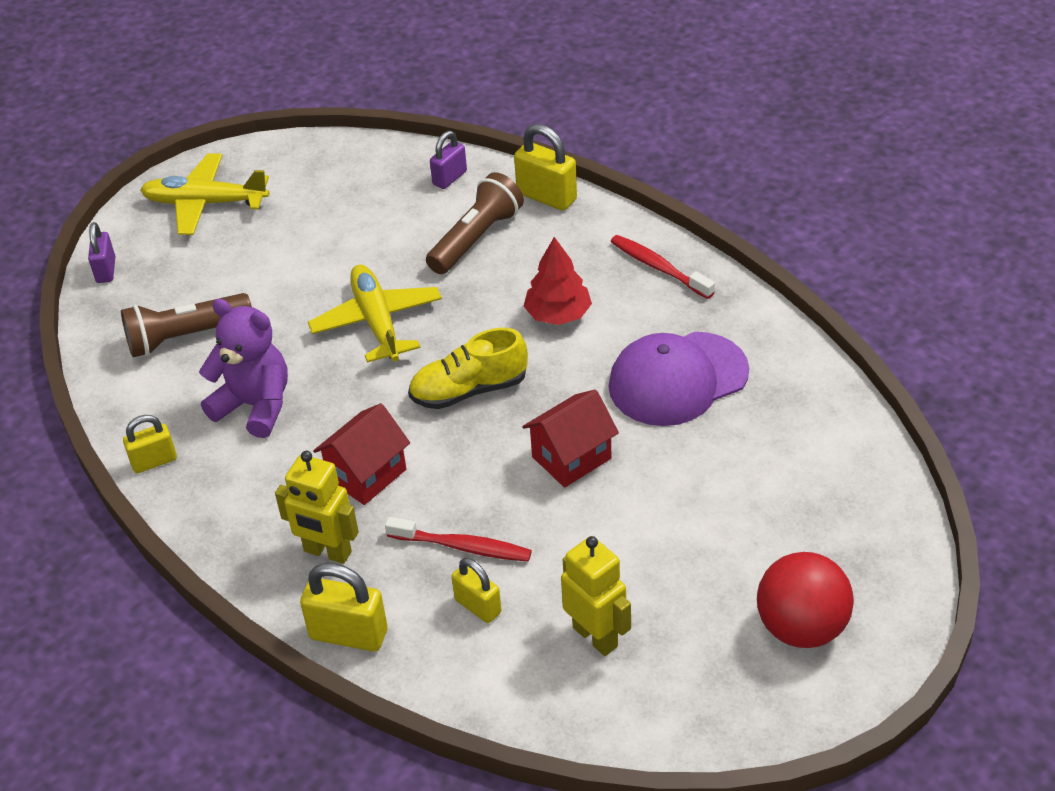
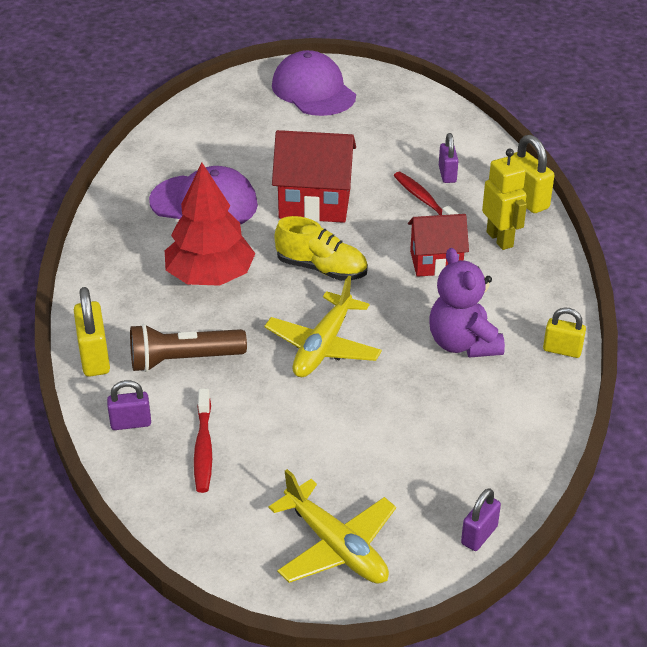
camera: 140 degrees left, 5 degrees down
(186, 337) = (465, 426): brown flashlight -> none
(478, 606) = (447, 174): yellow padlock -> purple padlock
(558, 314) = (210, 276): red tree -> red tree, size x1.58
(571, 458) = (315, 203): red house -> red house, size x1.52
(595, 636) = (406, 135): yellow robot -> none
(658, 267) = (112, 263): red toothbrush -> red toothbrush (203, 448)
(801, 627) = (313, 91): red ball -> purple cap

